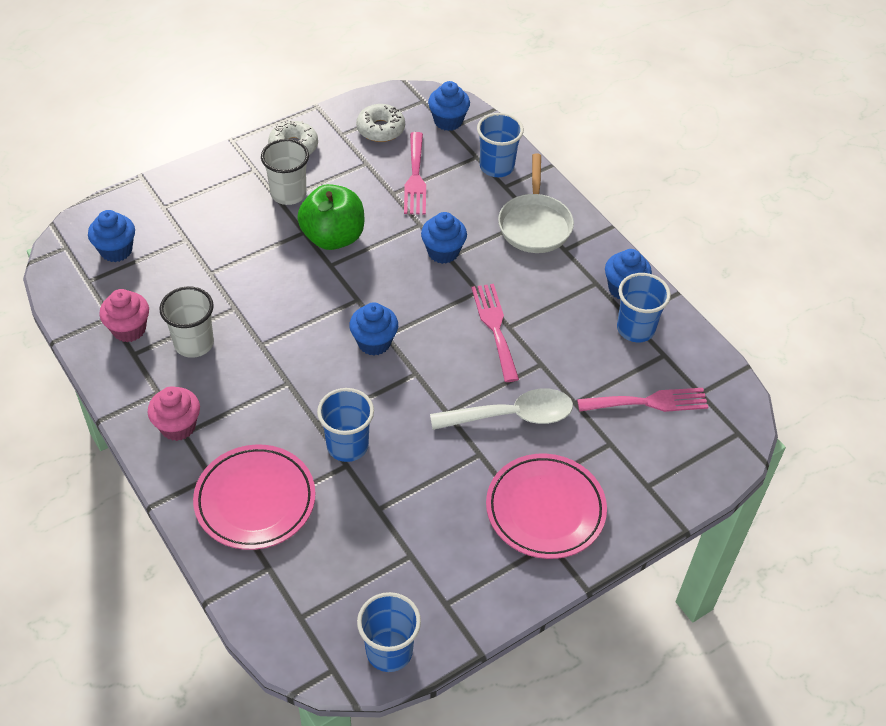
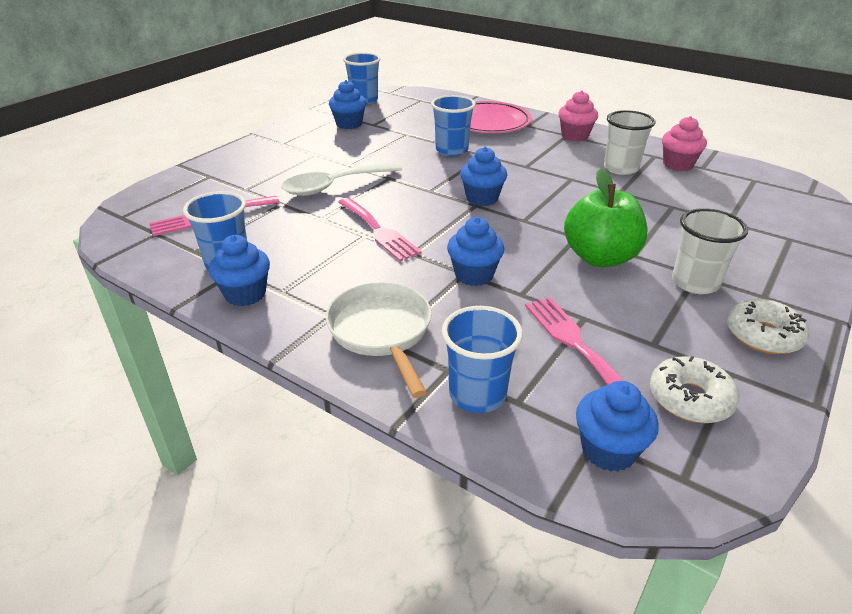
camera: 160 degrees right, 15 degrees down
(116, 250) = (769, 200): blue cupcake -> blue cupcake (349, 124)
(545, 509) = (289, 153): pink plate -> none

